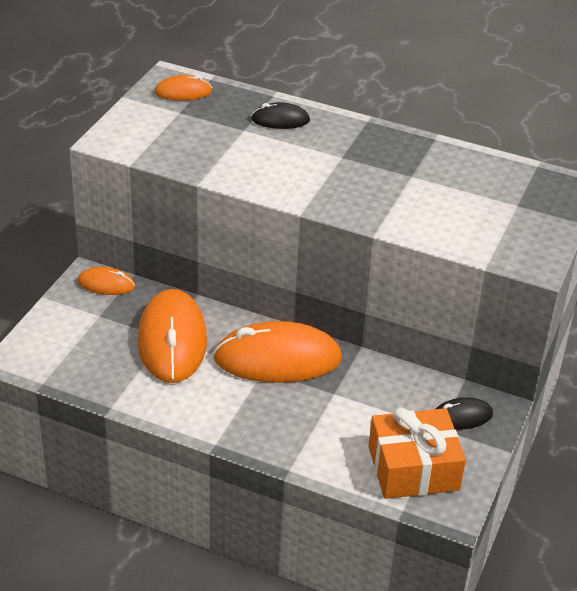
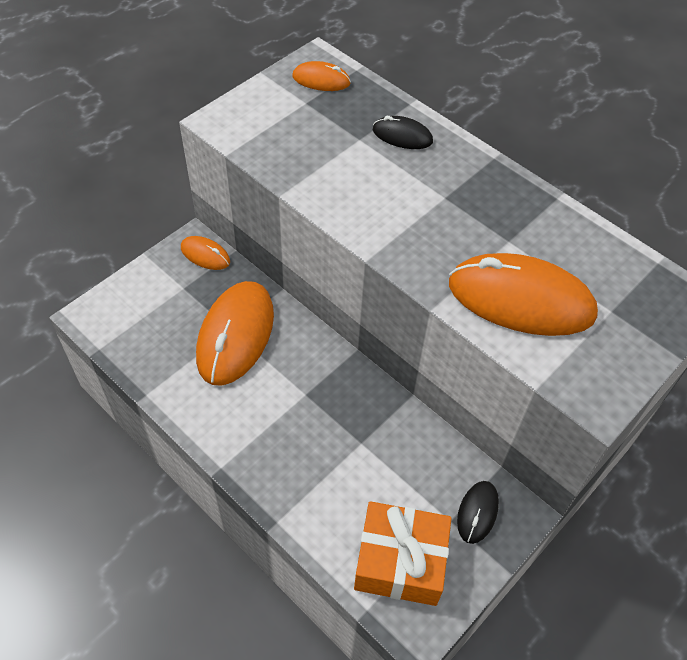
camera: 20 degrees right, 15 degrees up
(277, 359) = (324, 386): orange mouse -> orange mouse (521, 300)
(461, 417) = (477, 512): black mouse -> black mouse turned 75 degrees counterclockwise

